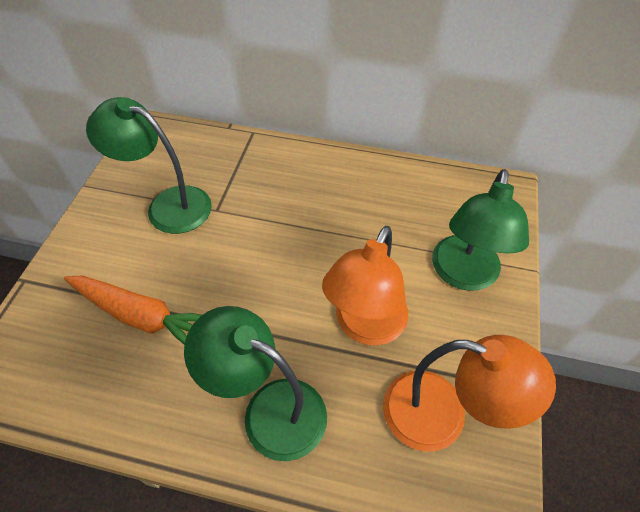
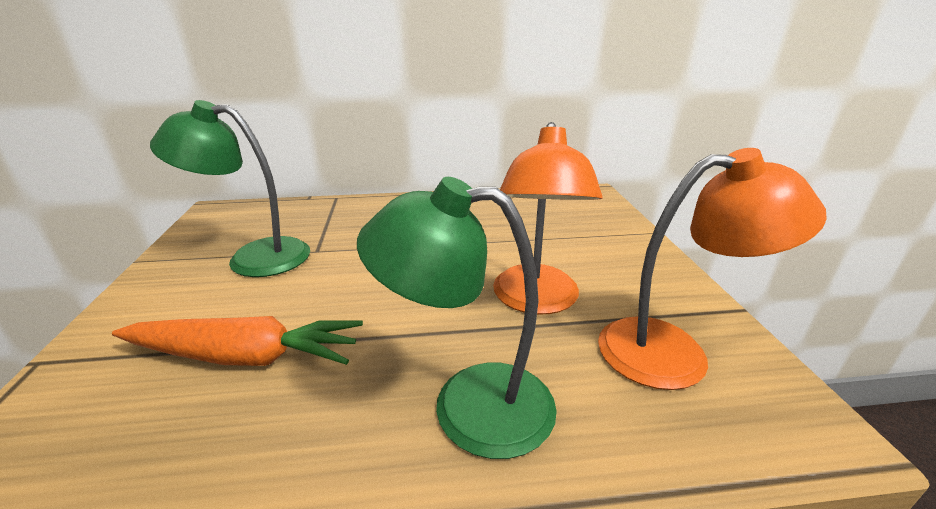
camera: 20 degrees left, 25 degrees down
(463, 275) = (602, 246): green lamp -> none

